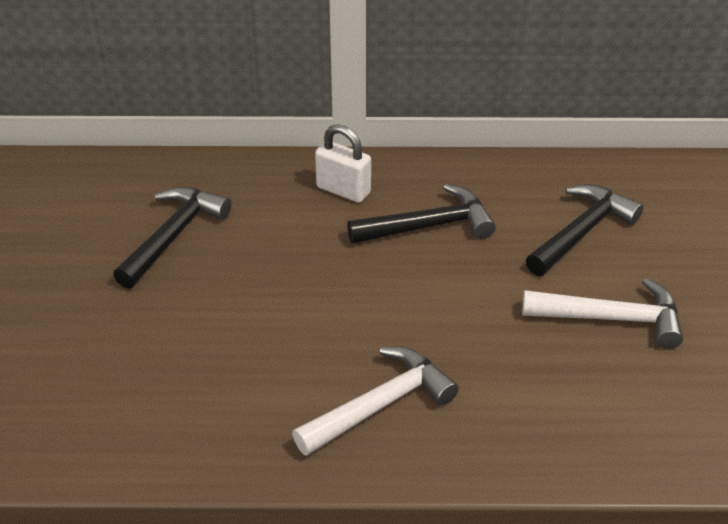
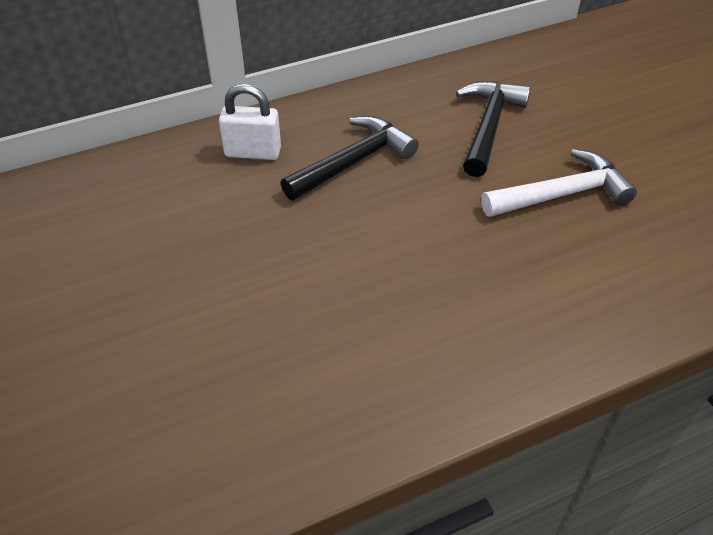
camera: 25 degrees left, 5 degrees up
(173, 236) = (104, 250): black hammer -> none
(380, 405) = (415, 348): white hammer -> none

